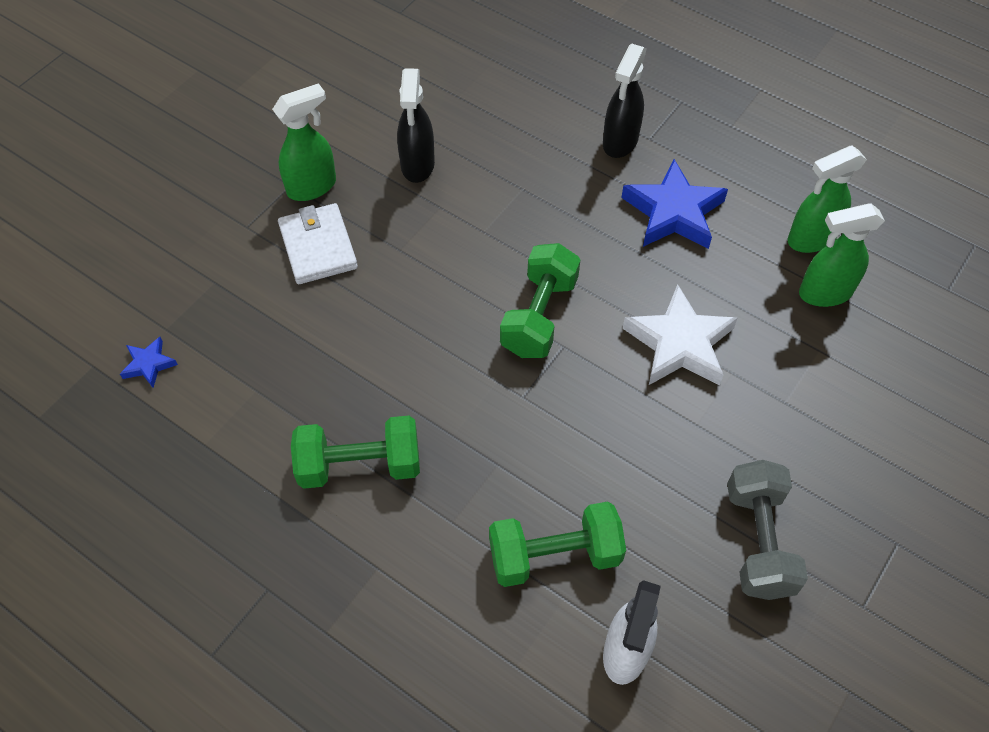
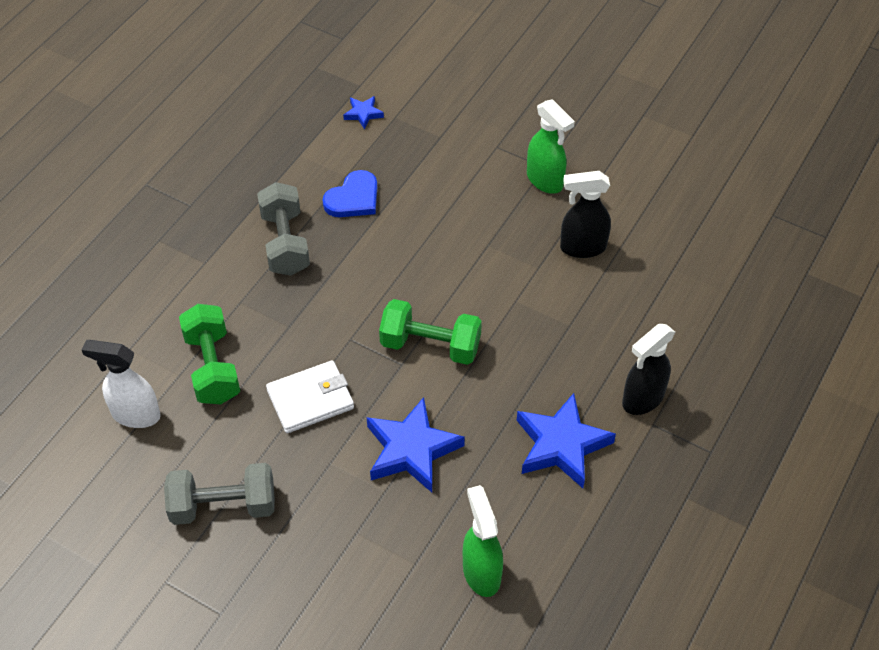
camera: 85 degrees right, 5 degrees down
(298, 383) = (353, 198): none -> blue heart
(318, 247) = (482, 193): white wallet -> white wallet (310, 399)
(359, 465) = (285, 243): green dumbbell -> grey dumbbell
(620, 142) = (642, 399): black spray bottle -> black spray bottle turned 60 degrees counterclockwise
(679, 343) = (411, 450): white star -> blue star
(810, 239) = (546, 564): green spray bottle -> none

